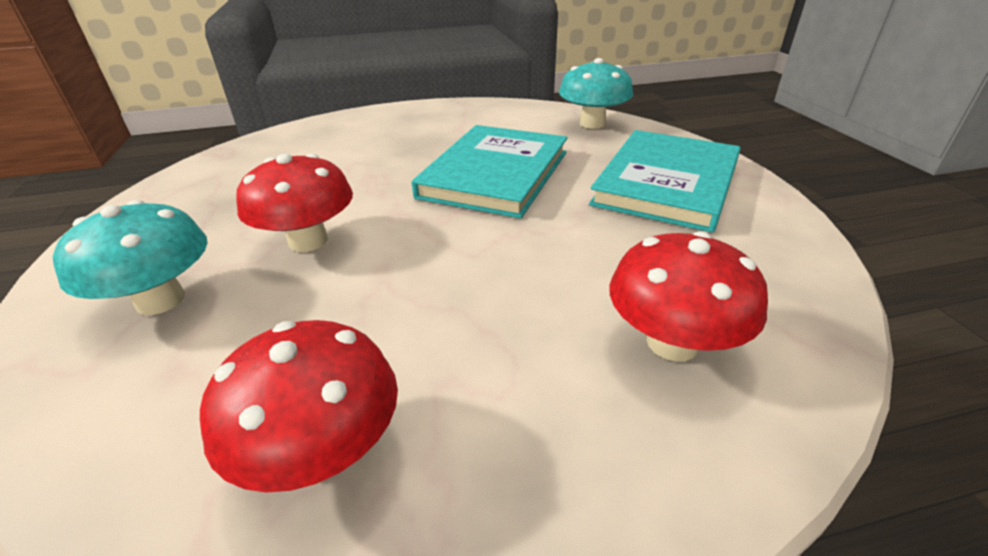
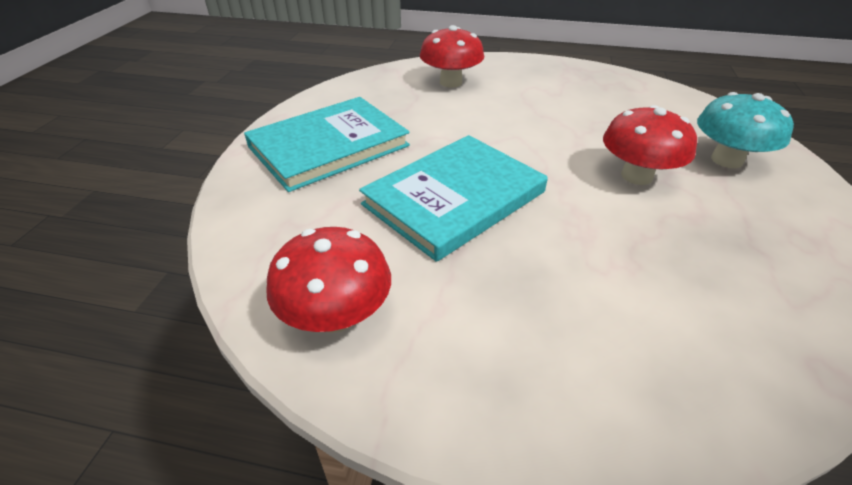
camera: 155 degrees left, 5 degrees up
(322, 451) = (607, 89): red mushroom -> red mushroom (336, 315)
(592, 123) = (268, 246): turquoise mushroom -> none

